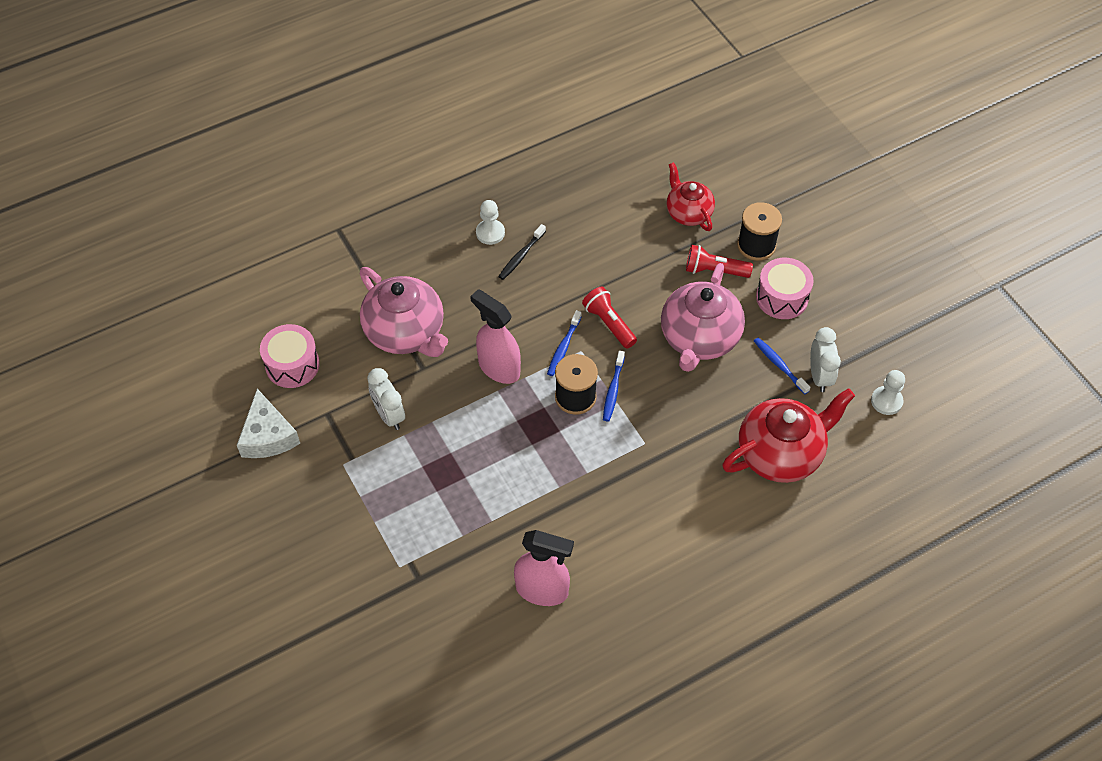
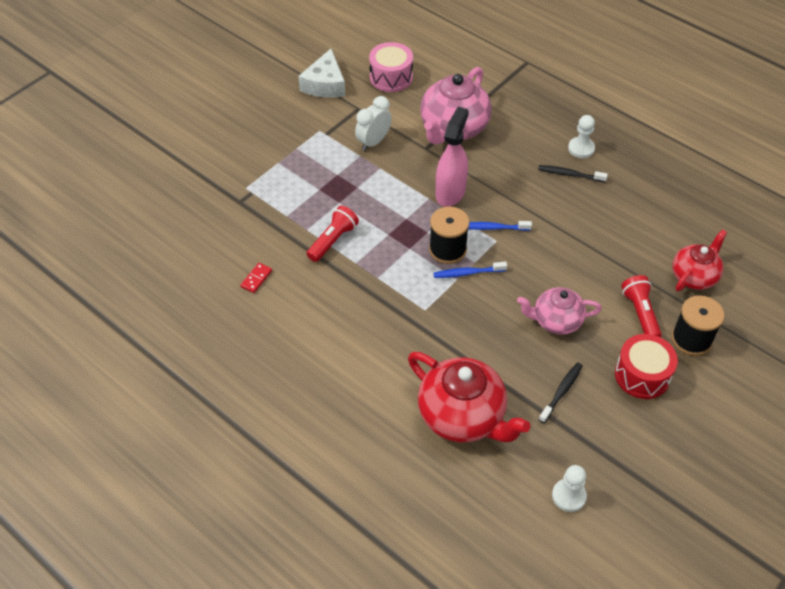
camera: 70 degrees right, 5 degrees down
(268, 436) = (325, 84): white cheese -> white cheese turned 45 degrees counterclockwise
(542, 590) = (256, 279): pink spray bottle -> red domino
(609, 323) = (535, 251): red flashlight -> red flashlight (333, 240)
(699, 339) = (556, 321): pink teapot -> pink teapot, size x0.62
(779, 365) = (561, 392): blue toothbrush -> black toothbrush
(782, 297) = (642, 375): pink drum -> red drum
(819, 376) = (567, 429): white clock -> none

